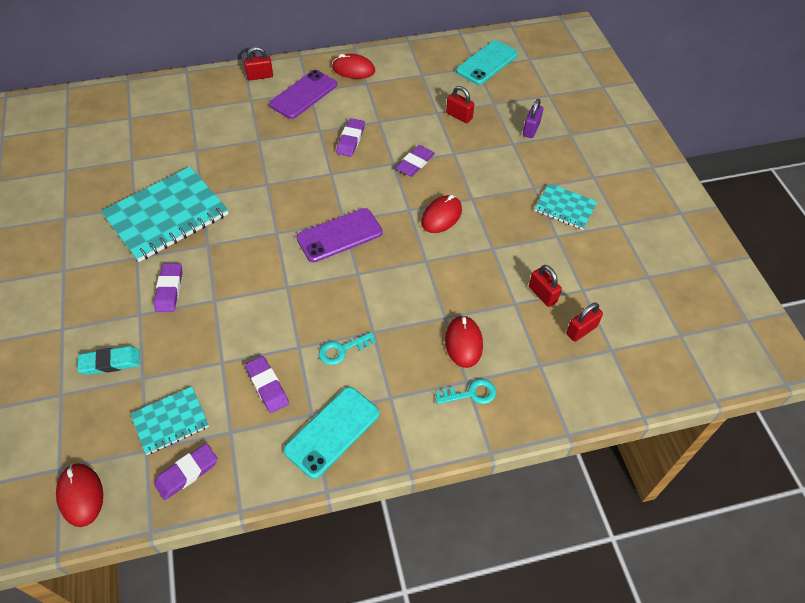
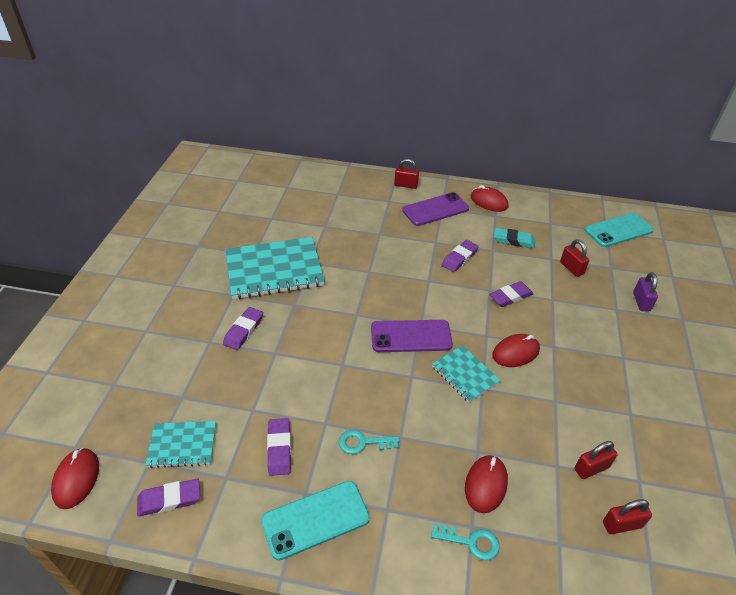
camera: 25 degrees right, 10 degrees down
(110, 362) = (165, 373): turquoise eraser -> turquoise eraser (513, 240)
(531, 129) = (641, 302): purple padlock -> purple padlock turned 45 degrees counterclockwise
(542, 294) = (591, 468): red padlock -> red padlock turned 75 degrees clockwise
(565, 208) = (650, 388): turquoise notebook -> turquoise notebook (465, 374)

